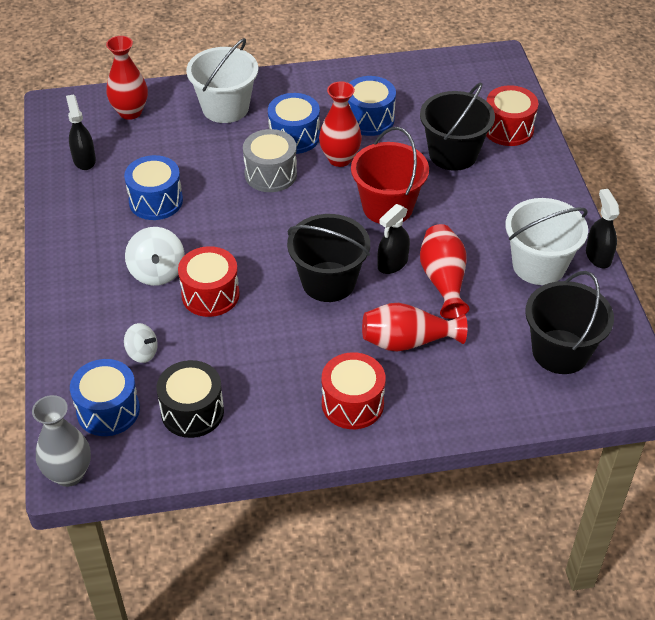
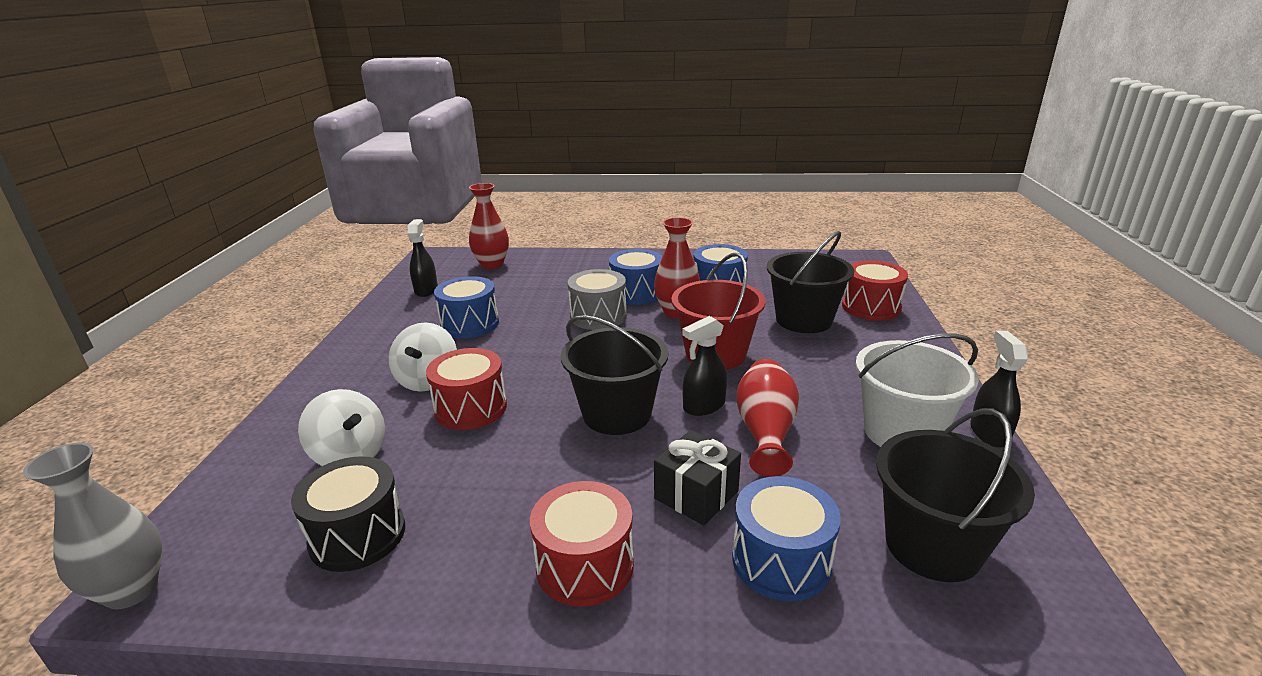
camera: 15 degrees right, 20 degrees down
(108, 410) = (256, 514): blue drum -> blue drum (781, 561)
(142, 353) = (350, 455): white spinning top -> white spinning top, size x1.56
(225, 108) = (580, 269): white bucket -> none
(407, 341) = (696, 495): red vase -> black gift

